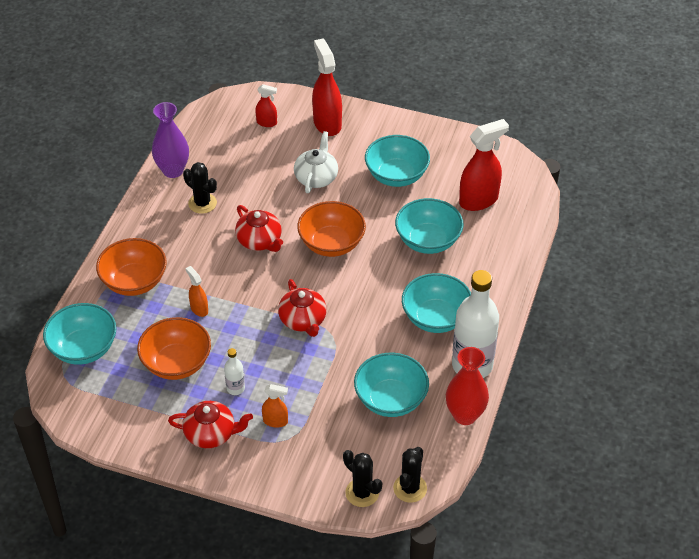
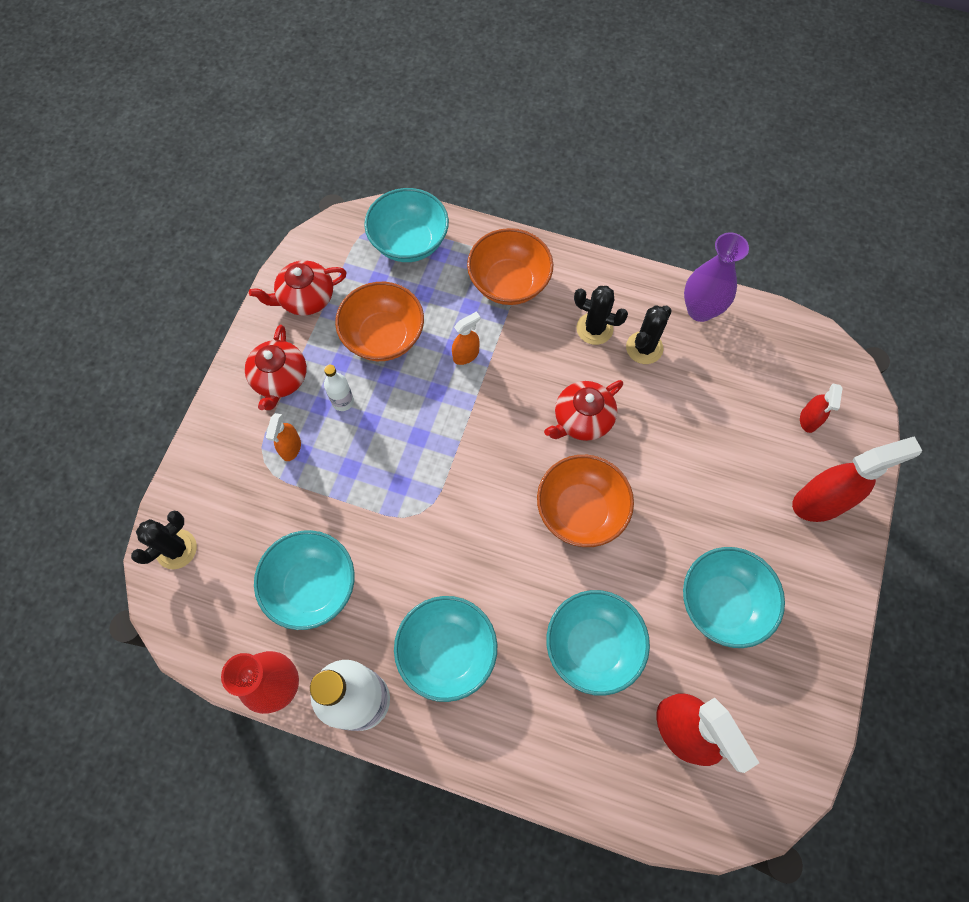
camera: 90 degrees right, 20 degrees up
(303, 320) = (446, 476): red teapot -> red teapot (306, 298)
(316, 177) = (706, 488): white teapot -> none
(410, 488) = (174, 607): black cactus -> black cactus (594, 329)

